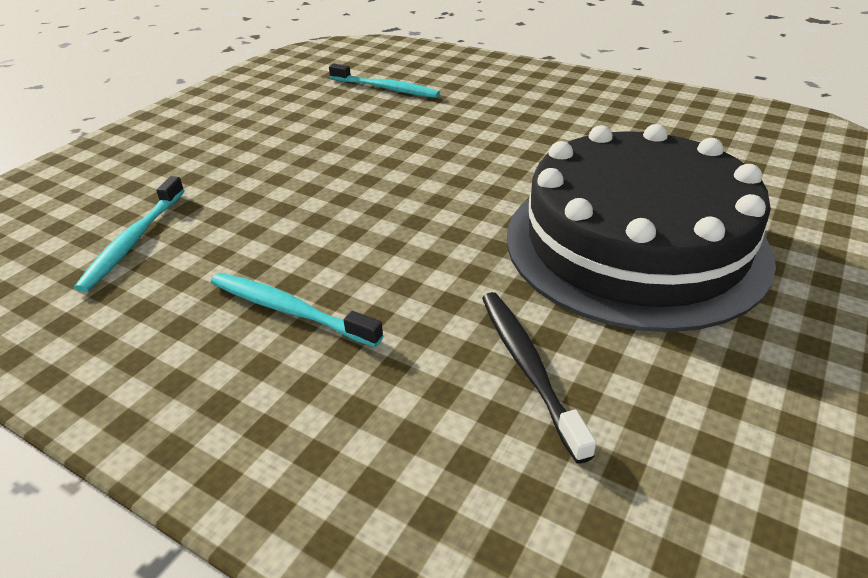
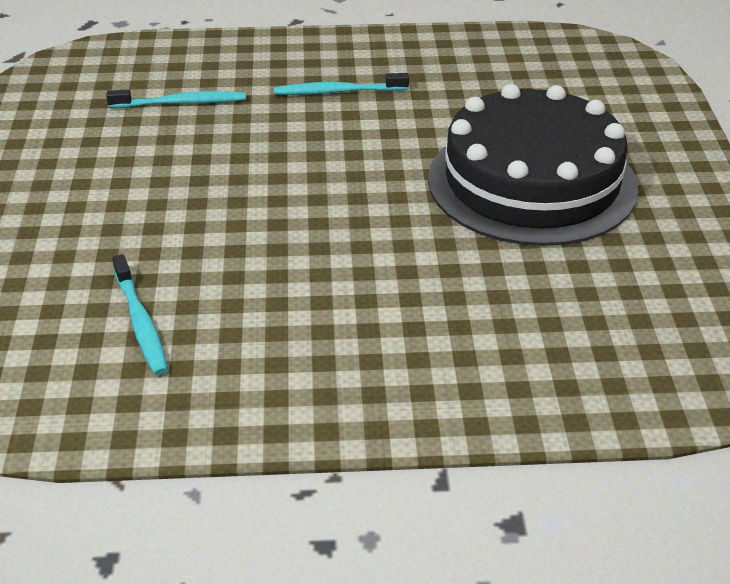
camera: 35 degrees left, 0 degrees up
(289, 310) = (345, 320): turquoise toothbrush -> turquoise toothbrush (337, 92)
(528, 367) = (541, 290): black toothbrush -> none

